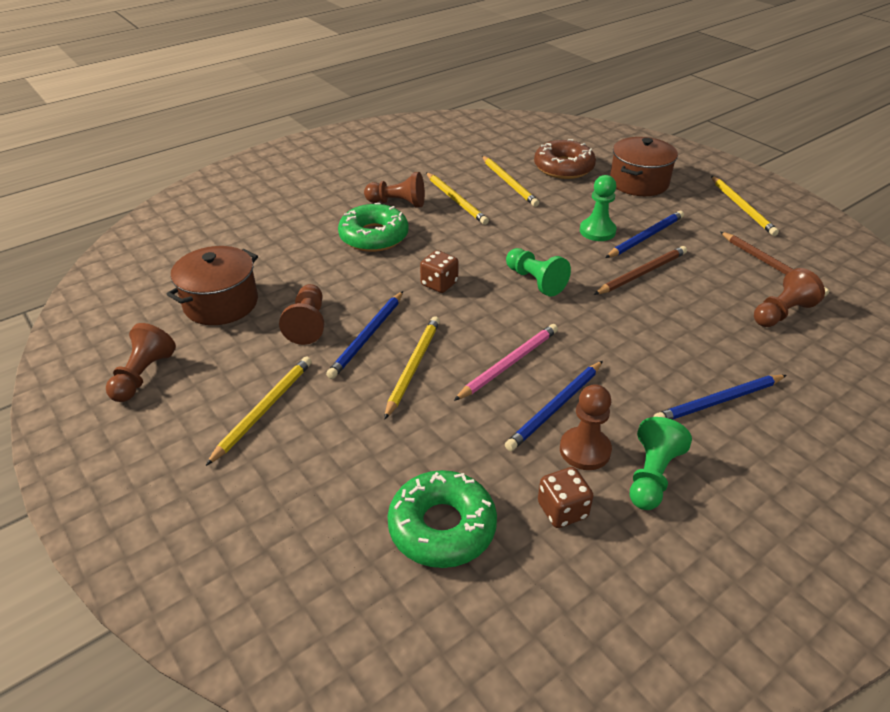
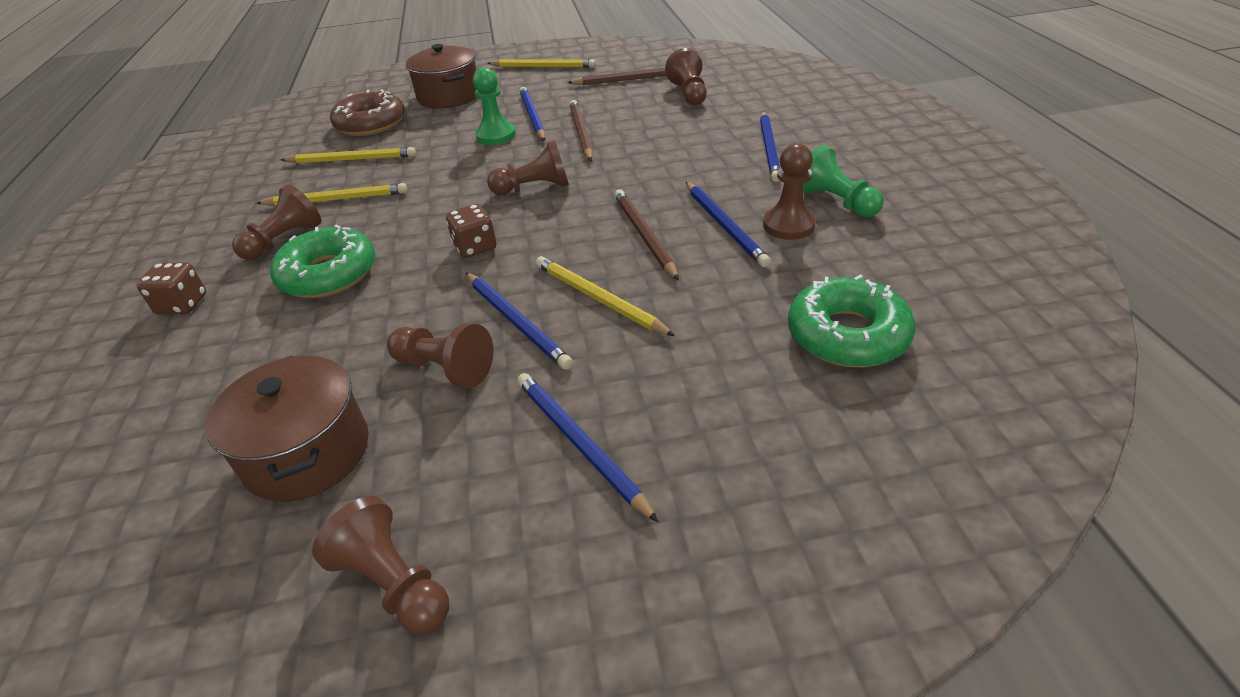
camera: 60 degrees left, 0 degrees up
(264, 409) = (580, 444): yellow pencil -> blue pencil
(509, 363) = (644, 235): pink pencil -> brown pencil
(535, 281) = (534, 188): green pawn -> brown pawn
(562, 510) = (855, 257): brown dice -> brown dice (182, 305)

